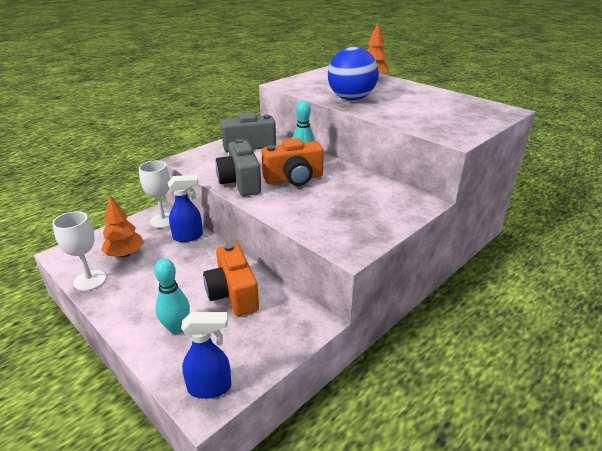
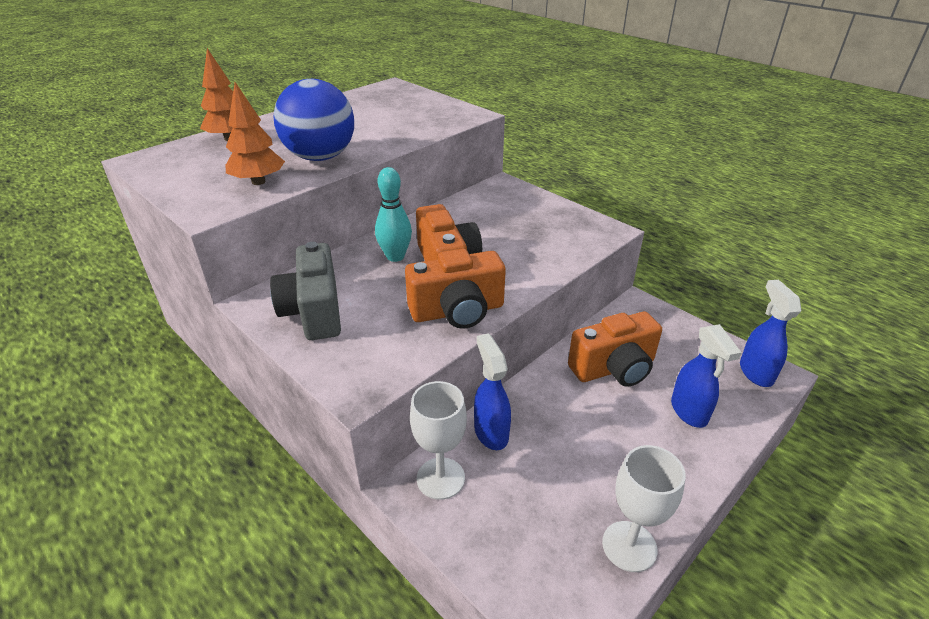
camera: 90 degrees left, 5 degrees up
(125, 254) = (550, 512): orange tree -> orange tree (258, 182)
(176, 328) = (689, 412): turquoise bowling pin -> blue spray bottle
(240, 182) = (457, 311): grey camera -> orange camera

